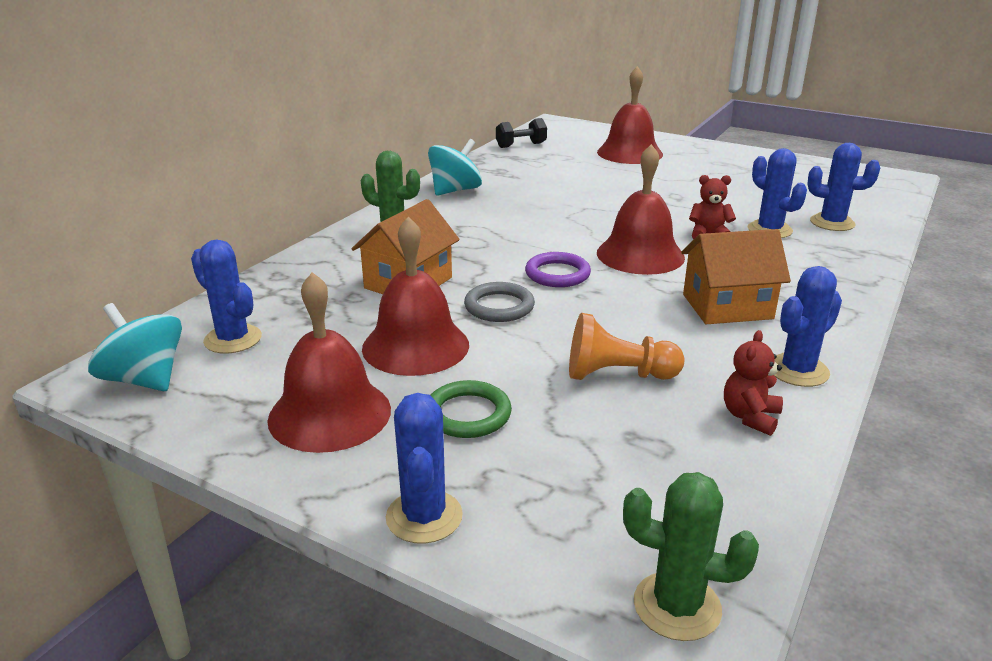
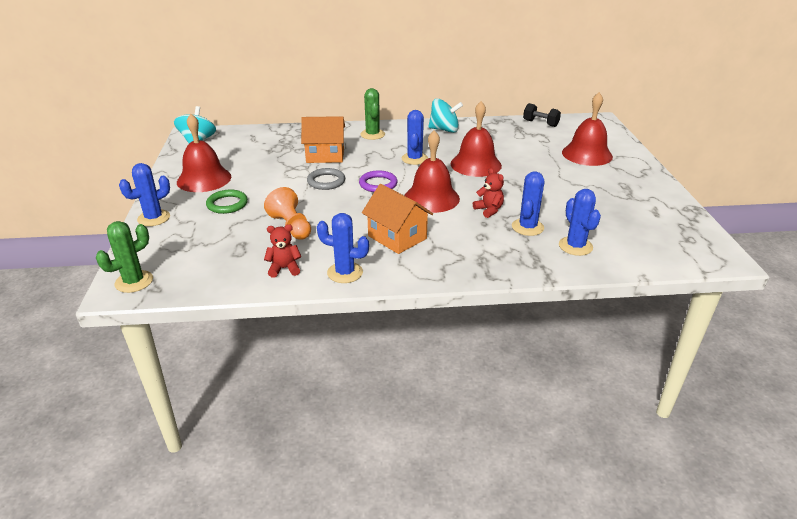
camera: 55 degrees right, 5 degrees up
(233, 339) = (239, 143): blue cactus -> blue cactus (414, 159)
(415, 346) = (270, 176): red bell -> red bell (476, 164)
(677, 606) = (134, 281): green cactus -> green cactus turned 60 degrees clockwise

